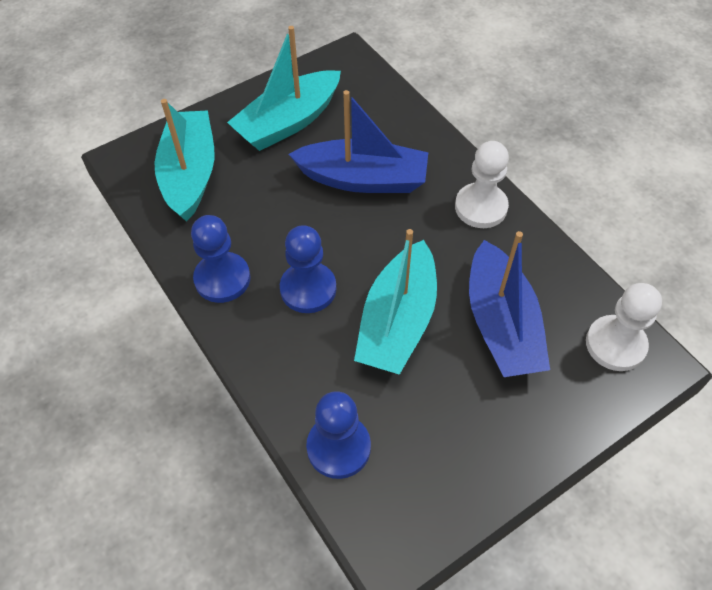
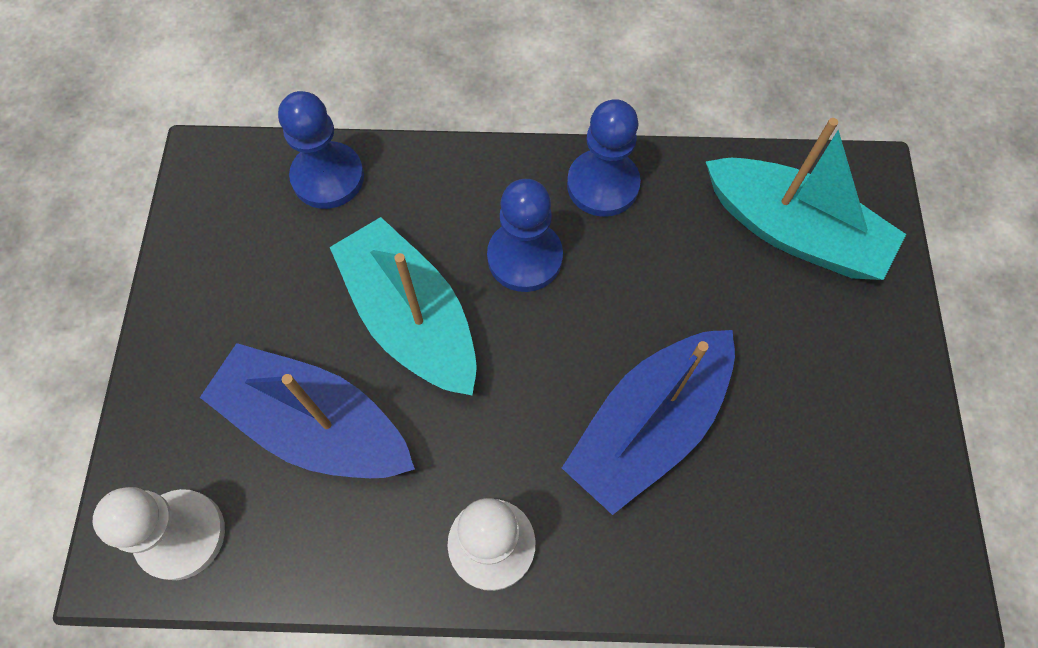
camera: 125 degrees right, 10 degrees up
(288, 122) = (823, 399): turquoise boat -> none

